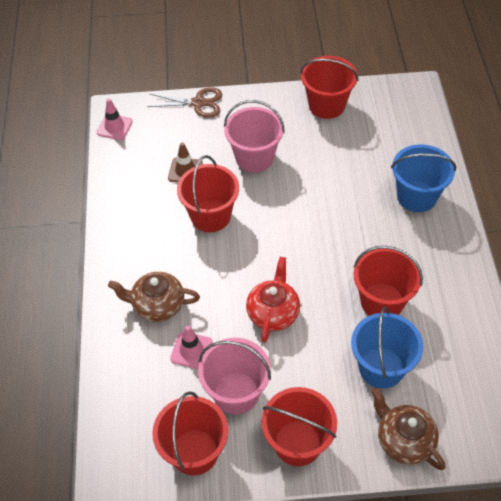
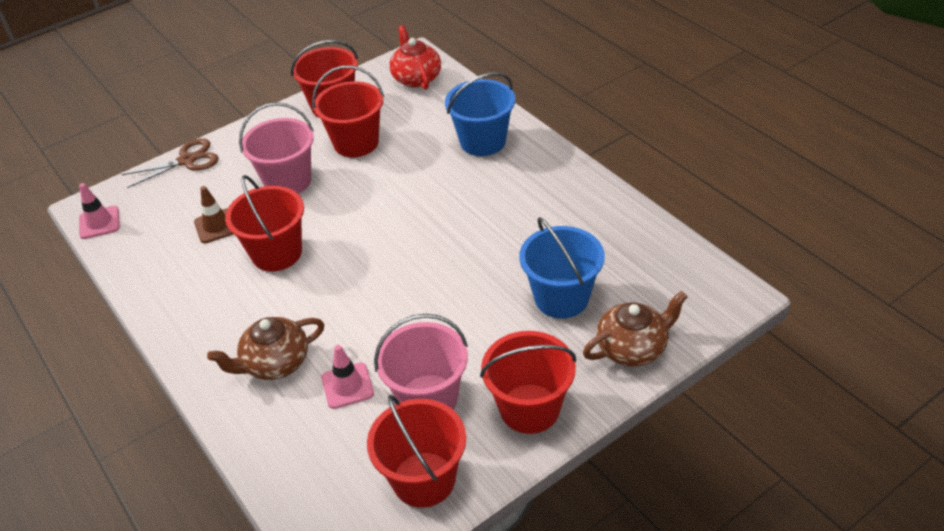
camera: 30 degrees left, 10 degrees down
(273, 312) = (412, 306): red teapot -> red teapot (416, 78)
(382, 301) = (517, 242): red bucket -> red bucket (356, 143)
(404, 440) = (633, 348): brown teapot -> brown teapot turned 135 degrees clockwise

